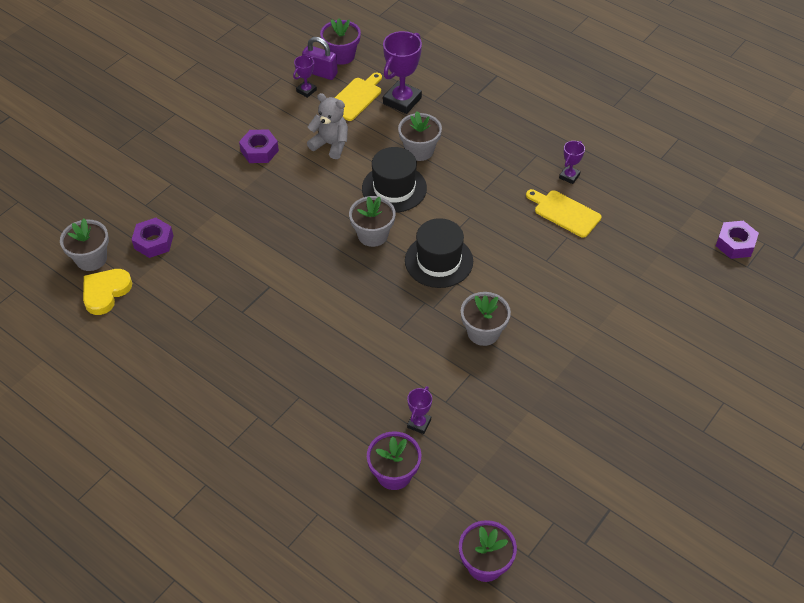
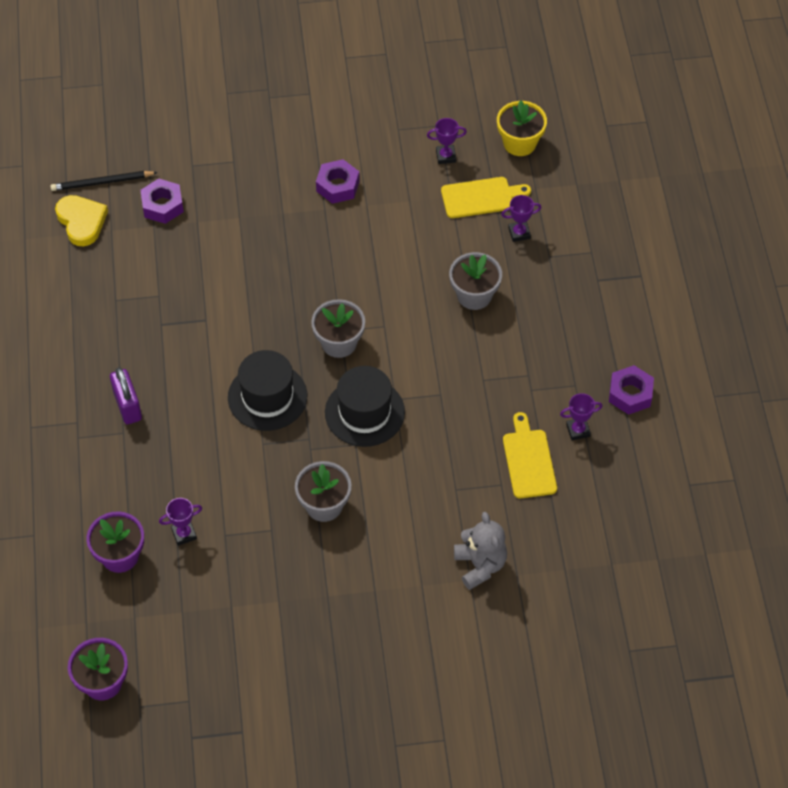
camera: 45 degrees right, 5 degrees up
(91, 259) = (102, 182): grey flower pot -> black pencil
(105, 292) = (81, 222): yellow heart -> yellow heart turned 75 degrees clockwise
(320, 73) = (479, 147): purple padlock -> purple padlock (127, 406)
(331, 144) = (404, 228): grey teddy bear -> grey teddy bear (480, 565)
(341, 55) = (519, 143): purple flower pot -> yellow flower pot
(394, 188) = (408, 314): black hat -> black hat (267, 396)
(402, 100) = (519, 233): purple trophy -> purple trophy, size x0.52
(735, 244) = (647, 621): purple nut -> purple nut (630, 394)

